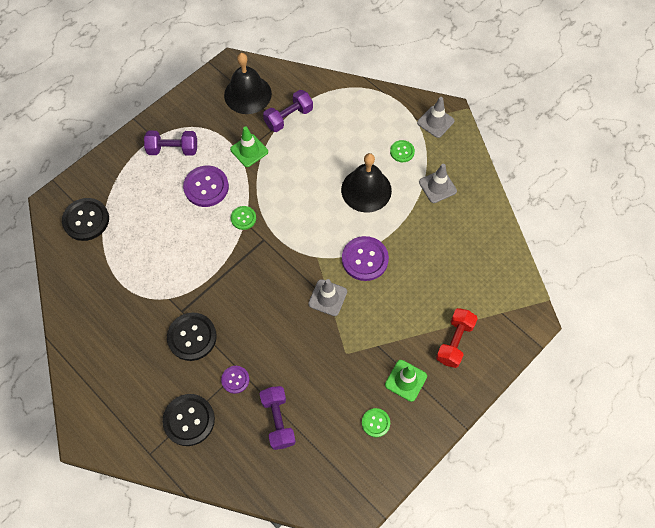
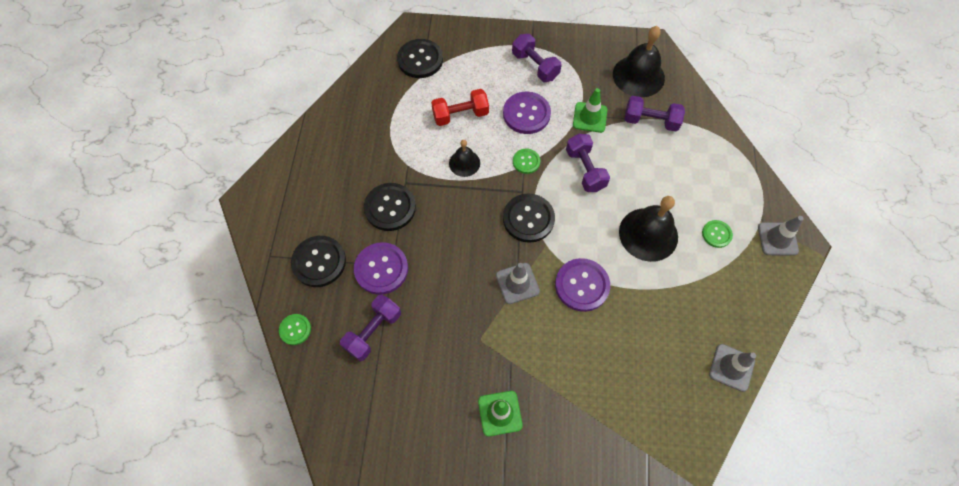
camera: 50 degrees right, 0 degrees up
(205, 259) = (464, 163): none -> black bell
(235, 379) = (381, 269): purple button -> purple button, size x1.79
(285, 187) = (585, 170): none -> purple dumbbell
(287, 252) = (528, 219): none -> black button
(375, 423) = (437, 417): green button -> green button (295, 329)
(437, 186) = (715, 292): grey traffic cone -> grey traffic cone (731, 367)
(454, 342) = (576, 430): red dumbbell -> red dumbbell (460, 115)

